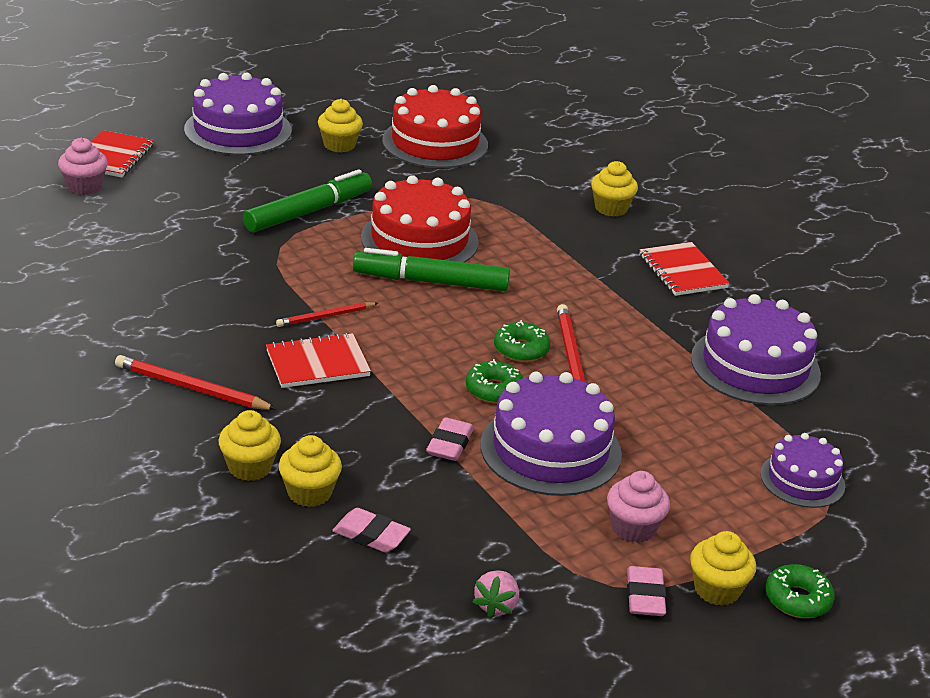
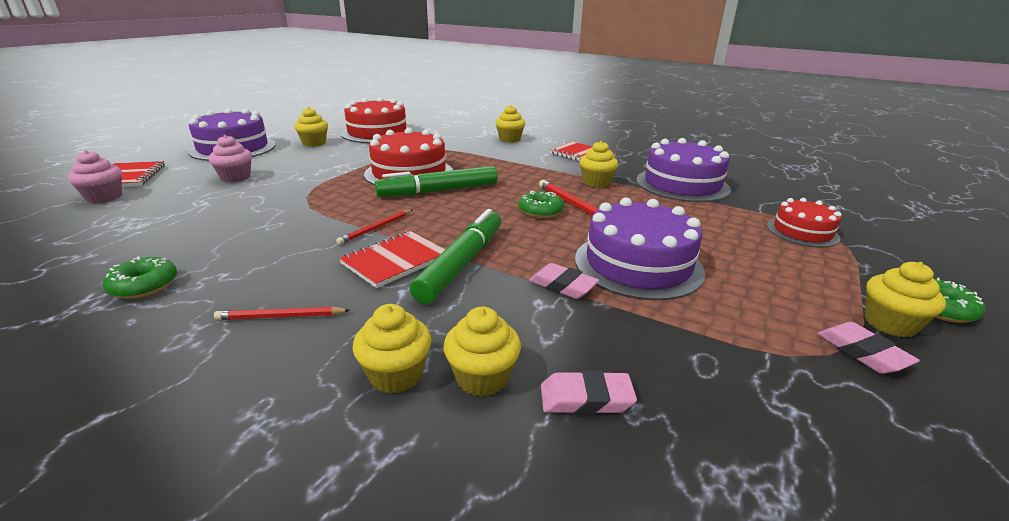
camera: 25 degrees left, 5 degrees down
(191, 388) = (281, 317): red pencil -> red pencil, size x0.65
(308, 212) = (315, 175): green marker -> green marker (461, 263)
(450, 444) = (563, 286): pink eraser -> pink eraser turned 45 degrees counterclockwise
(494, 390) = (551, 239): green donut -> green donut (144, 286)
(496, 605) = (783, 423): pink strawberry -> none
(633, 528) = (768, 299): pink cupcake -> pink cupcake (236, 177)
(640, 327) = (596, 183): none -> yellow cupcake
(802, 480) = (802, 232): purple cake -> red cake

